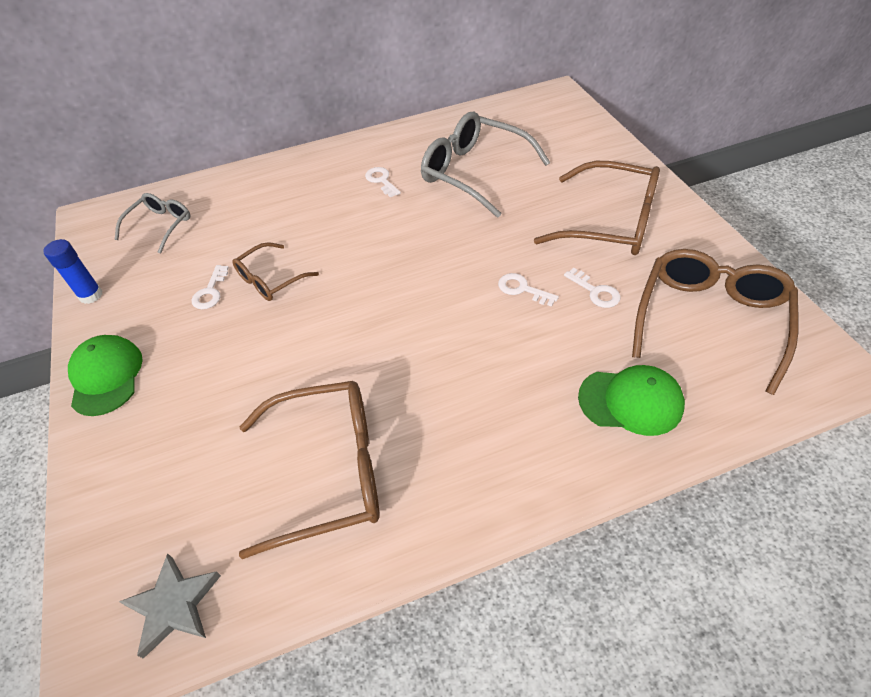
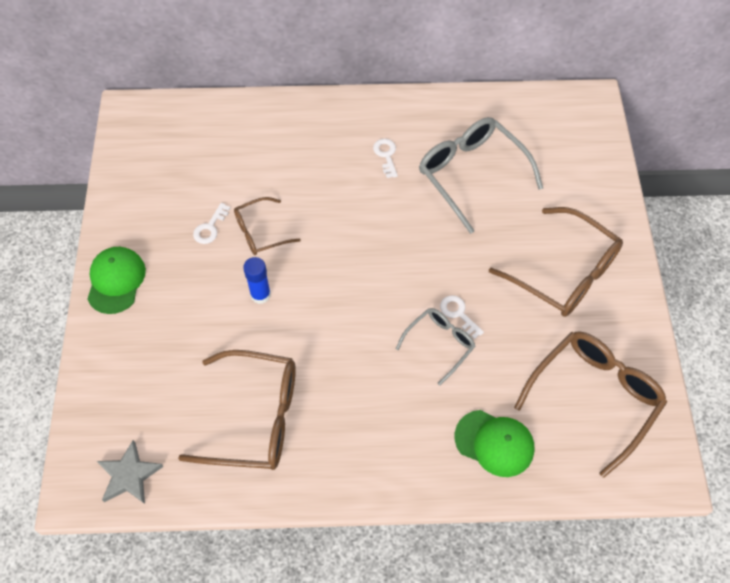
camera: 15 degrees right, 10 degrees up
(91, 295) = (117, 198): blue glue stick -> blue glue stick (260, 295)
(160, 226) = (185, 142): grey glasses -> grey glasses (439, 344)
(595, 291) = (516, 337): white key -> none

